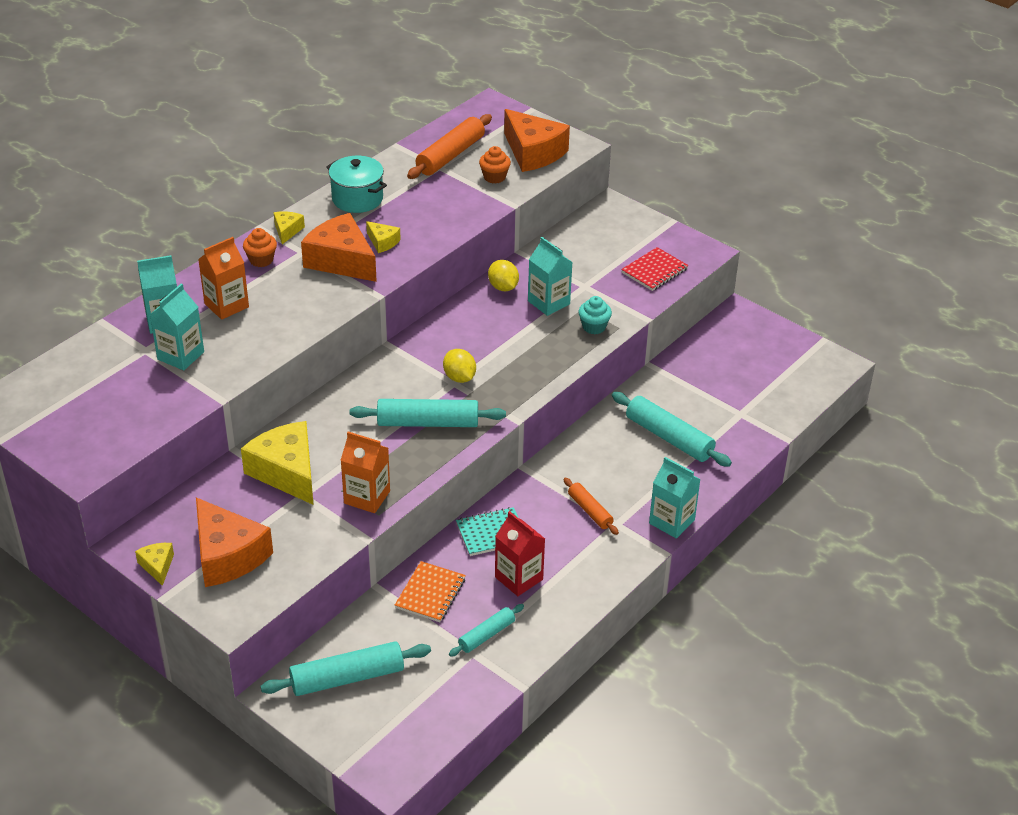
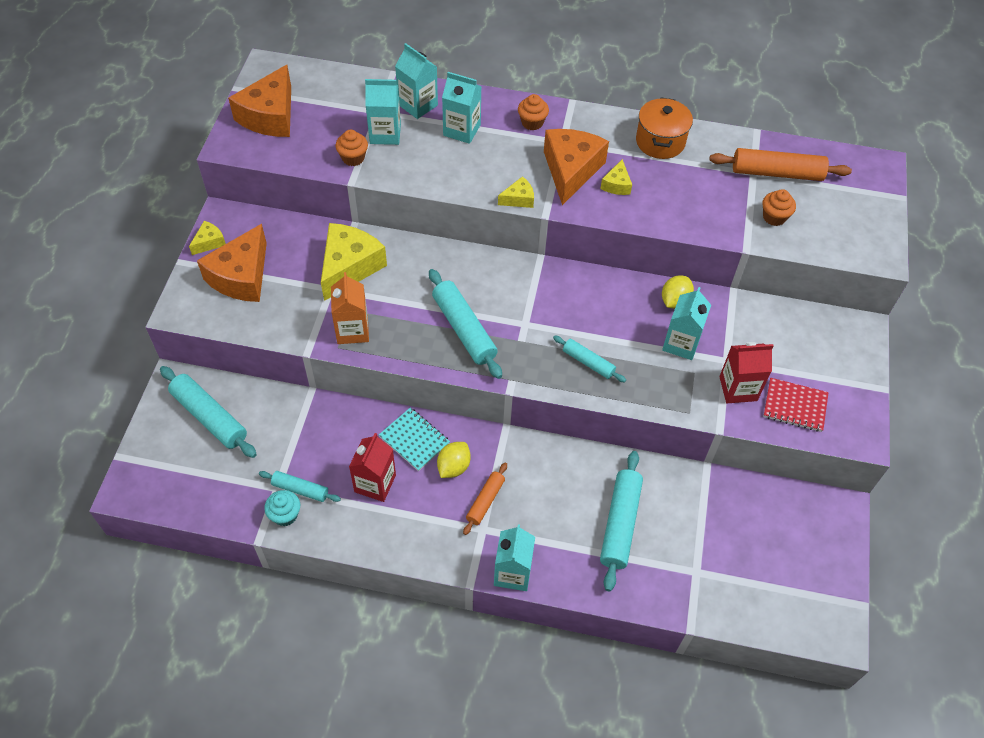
camera: 60 degrees right, 15 degrees up
(191, 388) = (353, 158): none -> orange cupcake
(226, 305) = (462, 130): orange carton -> turquoise carton
(287, 231) = (581, 120): yellow cheese -> yellow cheese (519, 199)
(357, 199) = (660, 141): turquoise pot -> orange pot
(430, 593) = (324, 429): orange notebook -> none
(459, 377) = (534, 325): yellow lemon -> yellow lemon (453, 467)
(525, 362) = (588, 362): none -> turquoise rolling pin
(533, 153) = (837, 228): orange cheese -> orange cheese (270, 116)
(594, 327) = (675, 392): turquoise cupcake -> turquoise cupcake (285, 515)
(616, 292) = (738, 388): none -> red carton

